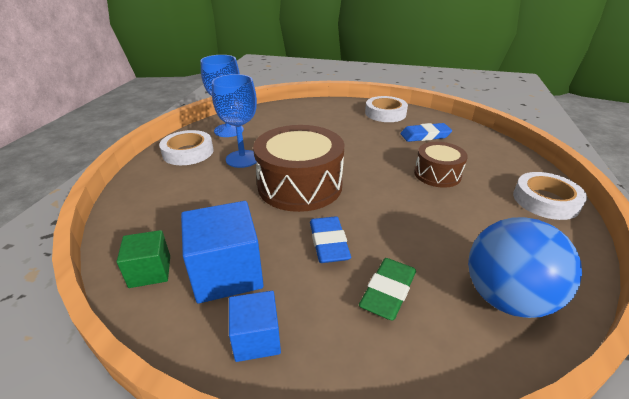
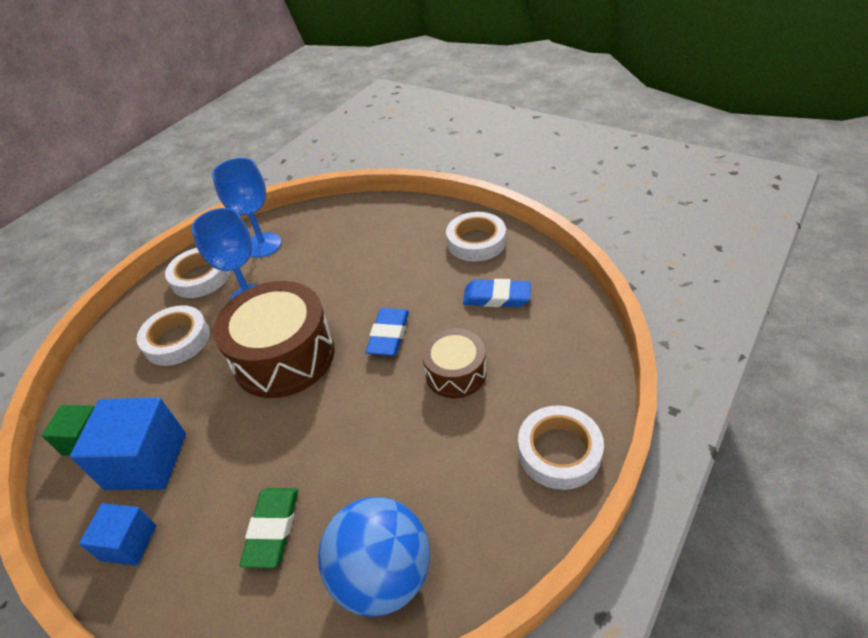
camera: 25 degrees right, 10 degrees up
(195, 190) = (177, 340): none -> white tape
(328, 243) = (259, 449): blue eraser -> blue eraser (389, 335)
(388, 291) = (272, 529): green eraser -> green eraser turned 45 degrees counterclockwise

